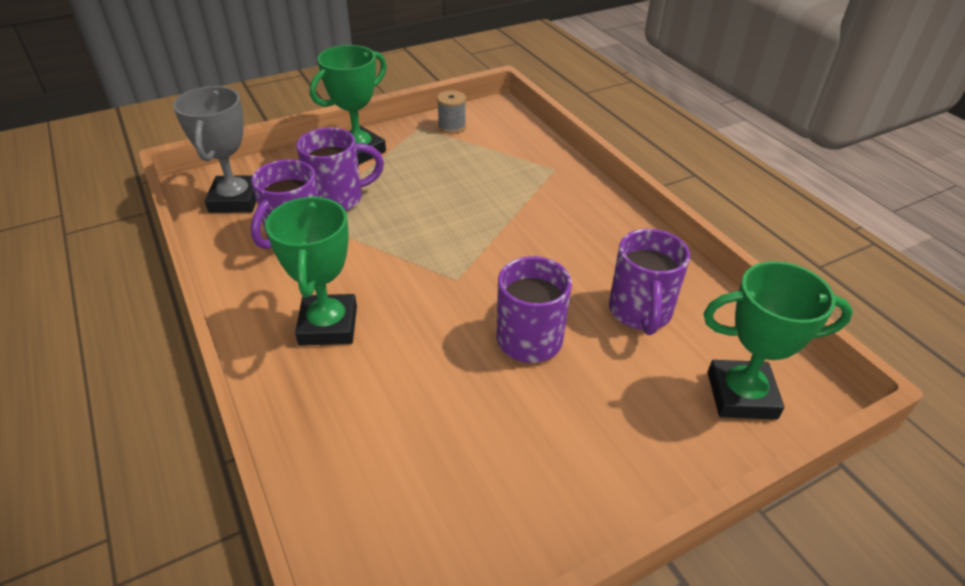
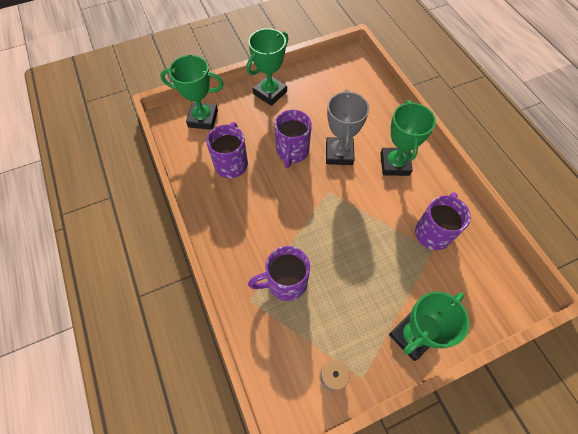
camera: 175 degrees left, 20 degrees up
(235, 200) = (488, 273): grey trophy -> grey trophy (339, 153)
(338, 199) = (414, 270): purple mug -> purple mug (285, 283)
(610, 472) = (270, 93): none -> green trophy

